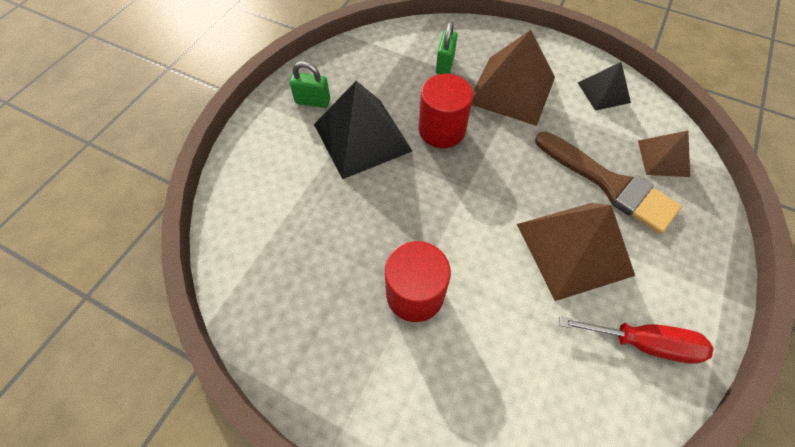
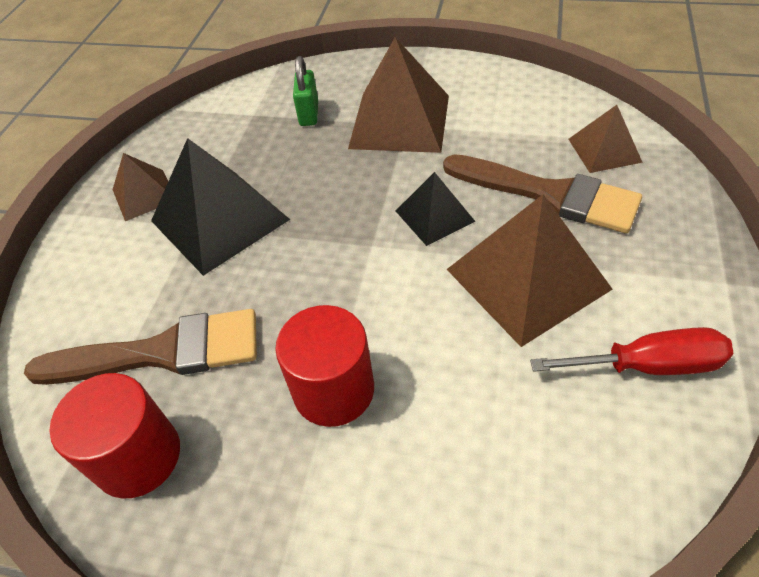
camera: 10 degrees left, 10 degrees down
(304, 230) = (162, 352): none -> brown brush
(313, 101) = (144, 194): green padlock -> brown pyramid
(442, 130) = (322, 186): red cylinder -> red cylinder (138, 457)
(603, 92) = (511, 98): black pyramid -> black pyramid (434, 216)

